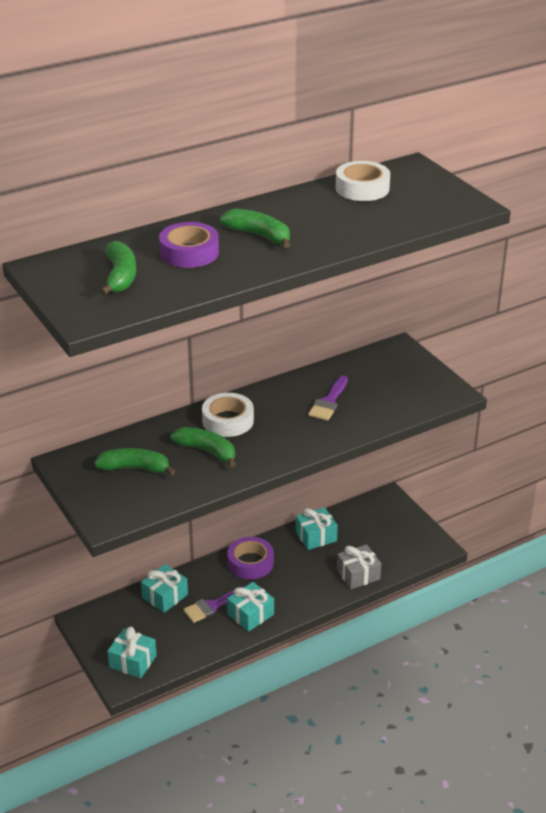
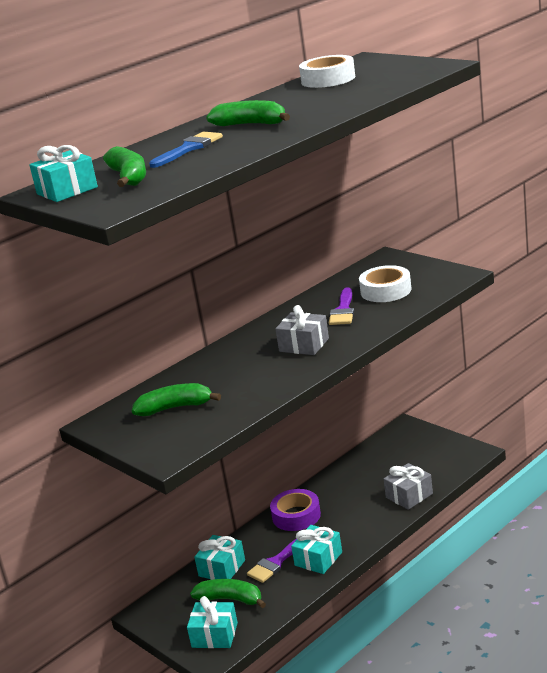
camera: 10 degrees left, 10 degrees down
(189, 252) = (189, 149): purple tape -> blue brush
(207, 451) = (243, 376): green banana -> green banana (230, 599)
(228, 421) = (250, 349): white tape -> white tape (386, 291)
(275, 432) = (304, 345): none -> grey gift
(316, 536) = (350, 476): turquoise gift -> turquoise gift (67, 190)

